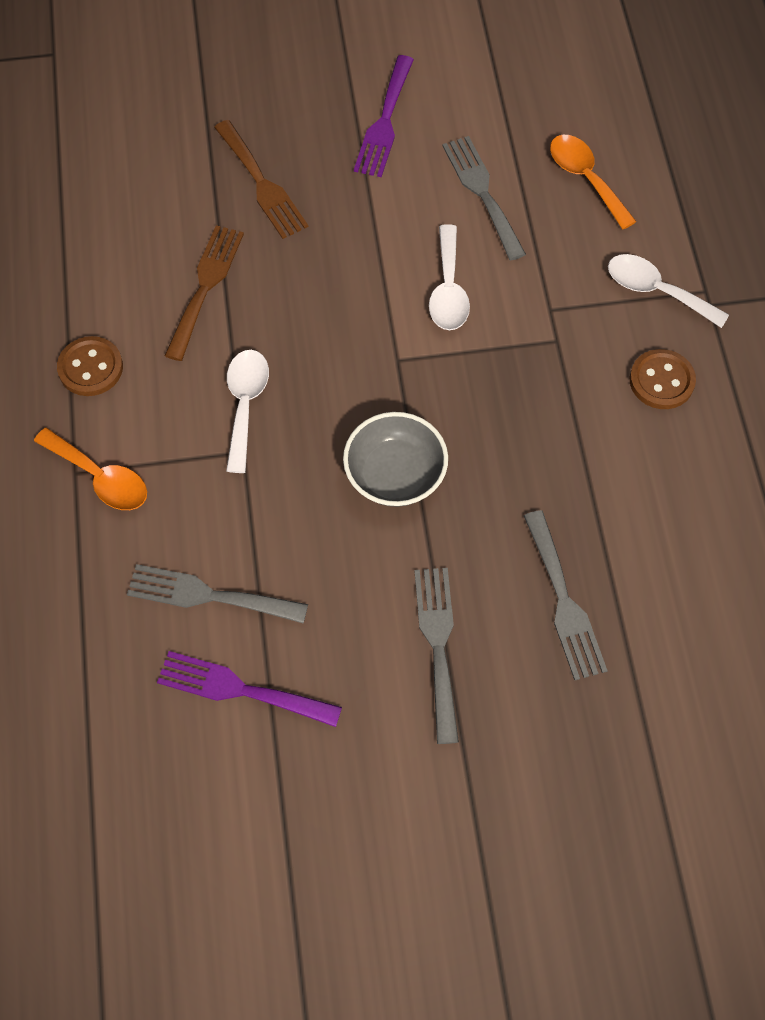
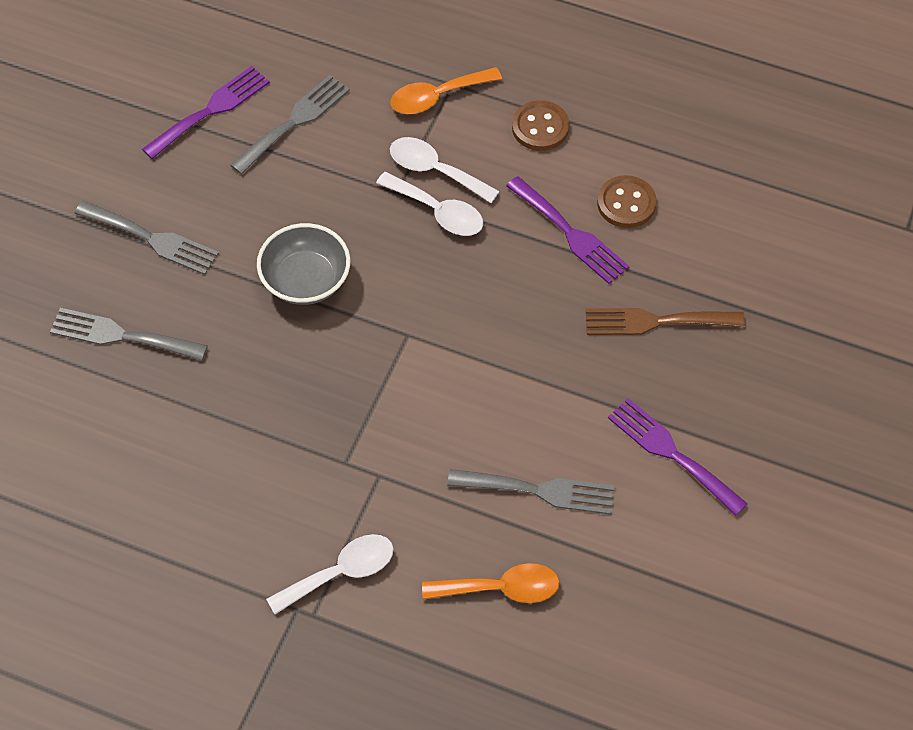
camera: 120 degrees right, 5 degrees down
(205, 286) = (571, 234): brown fork -> purple fork
(448, 289) = (452, 407): white spoon -> white spoon (435, 170)
(661, 381) = (251, 520): brown button -> brown button (626, 203)

